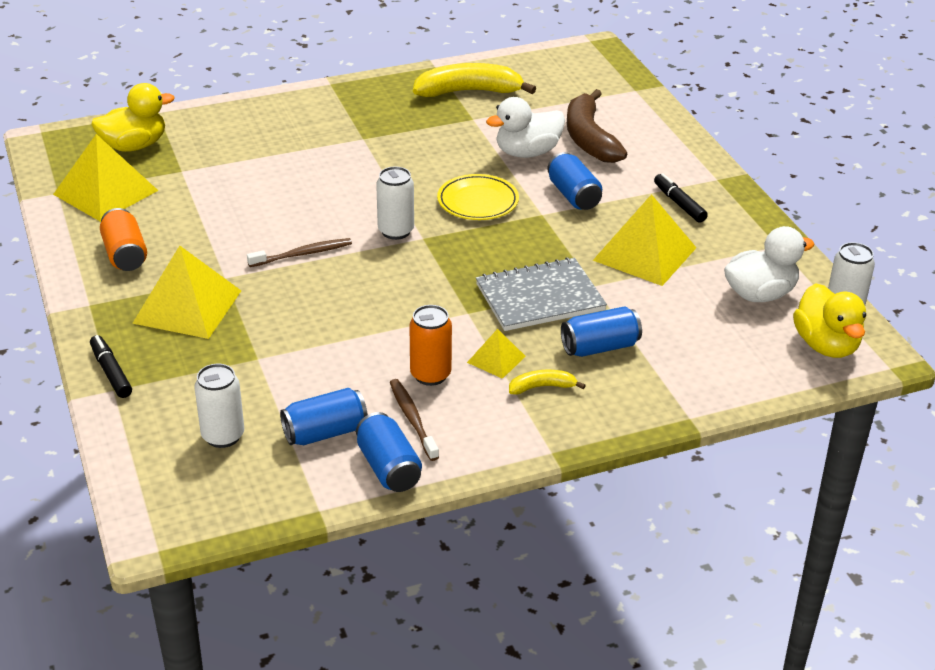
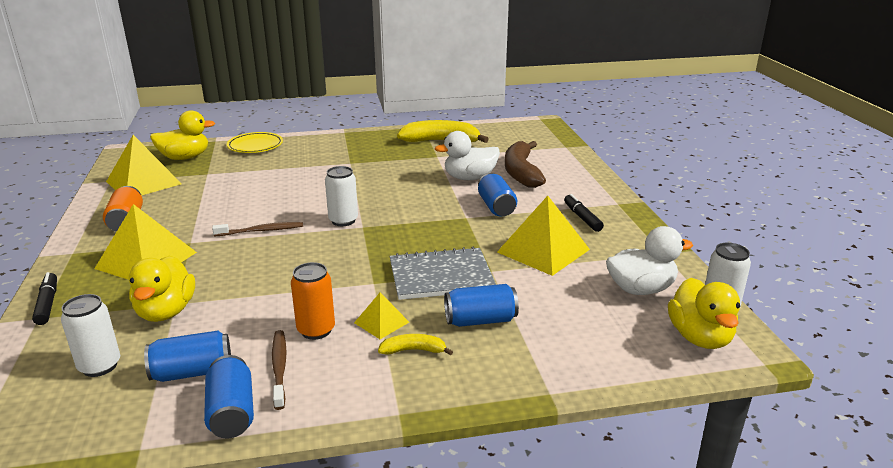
camera: 10 degrees right, 10 degrees down
(254, 369) = (166, 312): none -> yellow duck
(478, 201) = (418, 206): yellow plate -> yellow plate (255, 146)

